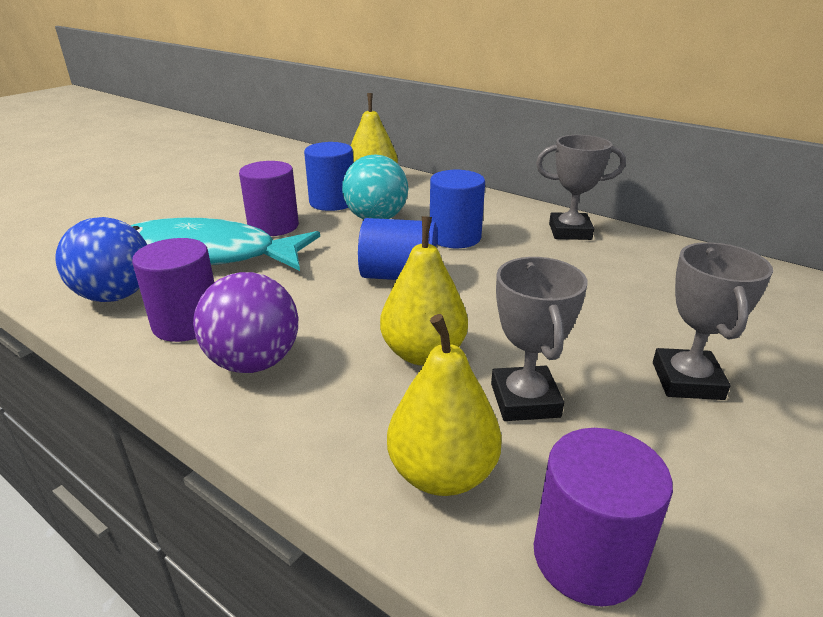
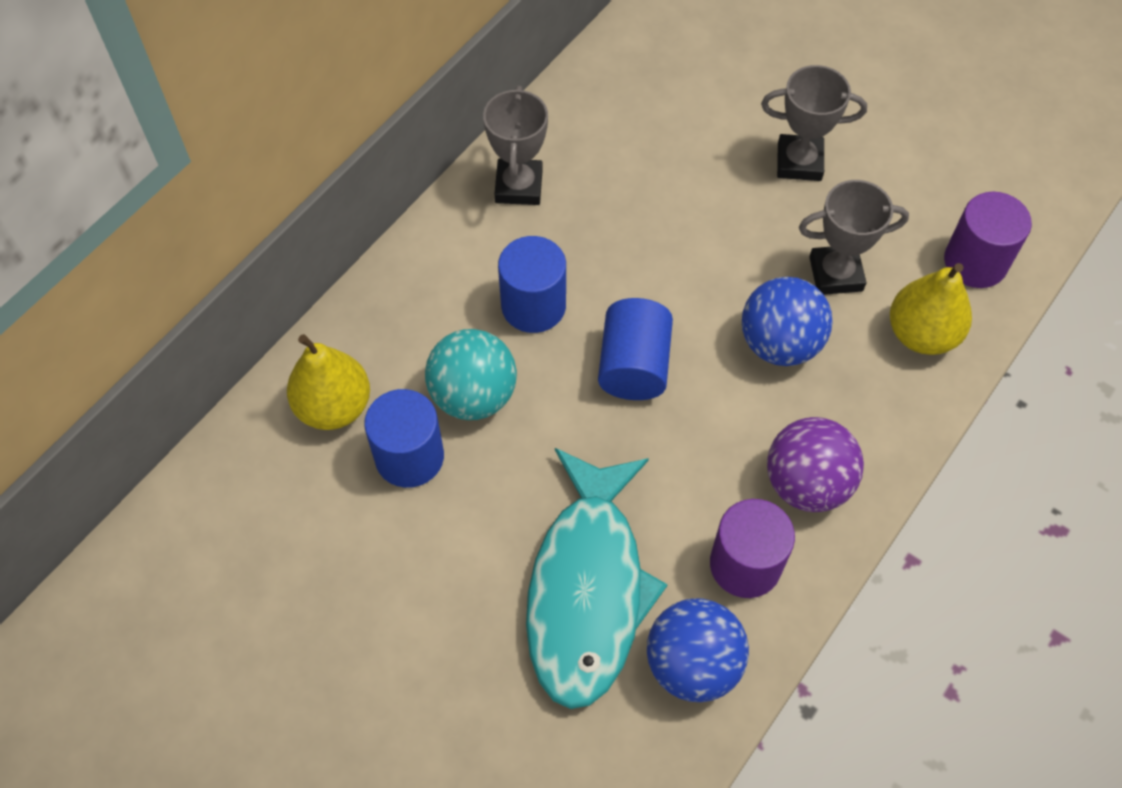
camera: 90 degrees left, 30 degrees up
(273, 226) = (494, 523): purple cylinder -> none
(423, 353) = (779, 343): yellow pear -> blue ball

